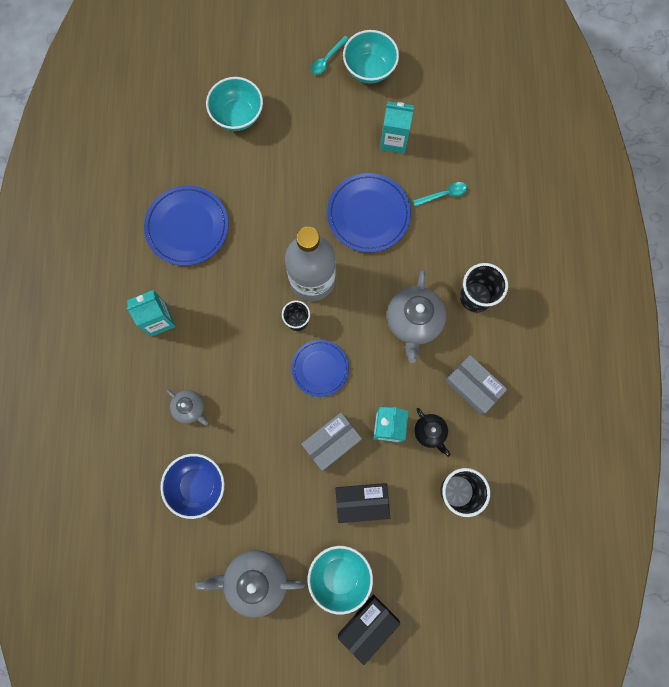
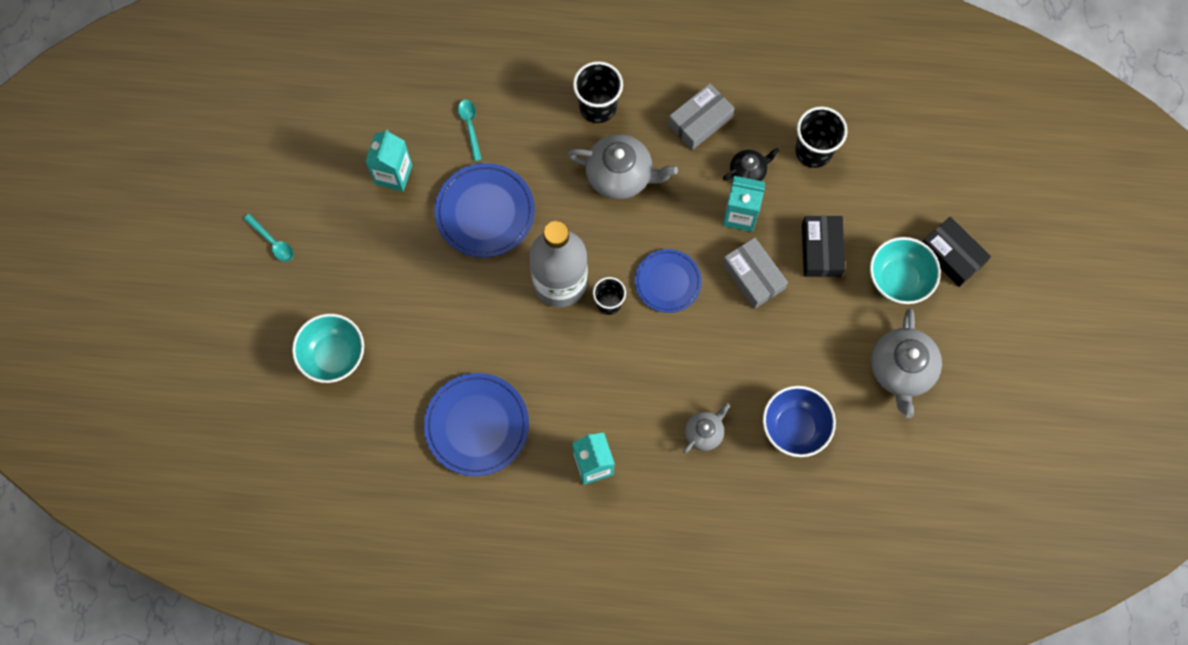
camera: 85 degrees left, 5 degrees down
(369, 69) = (294, 193): turquoise bowl -> none

